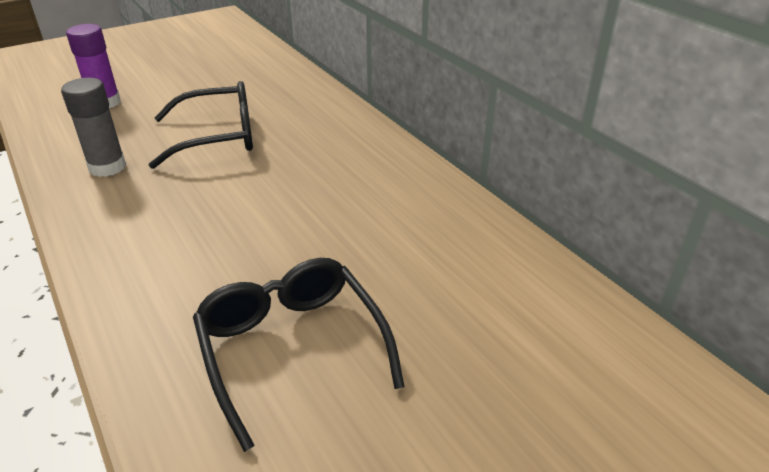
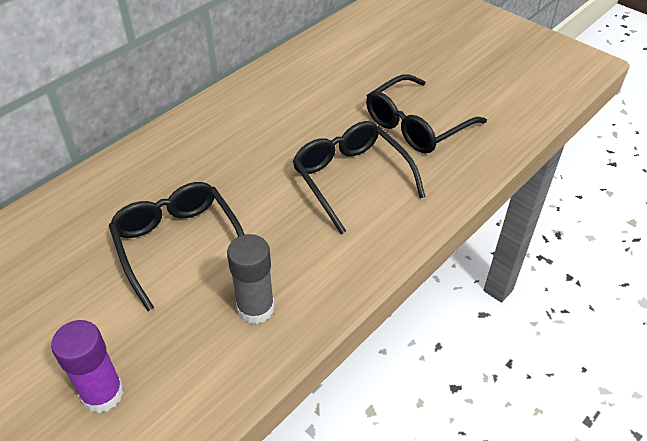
camera: 105 degrees left, 10 degrees up
(225, 254) = (350, 178): none -> black glasses

